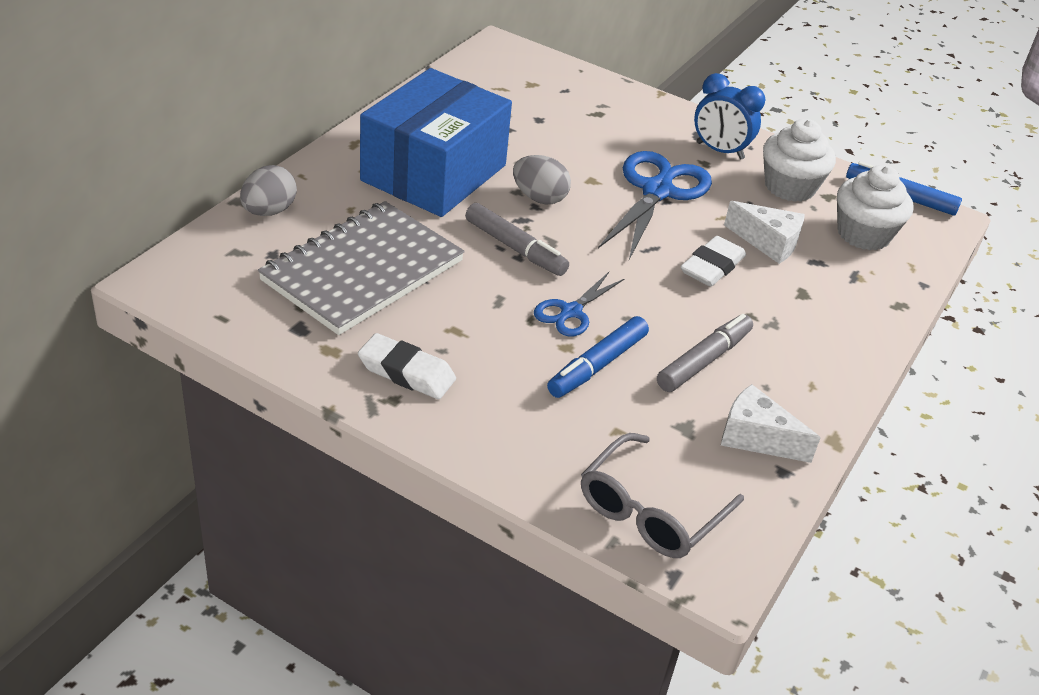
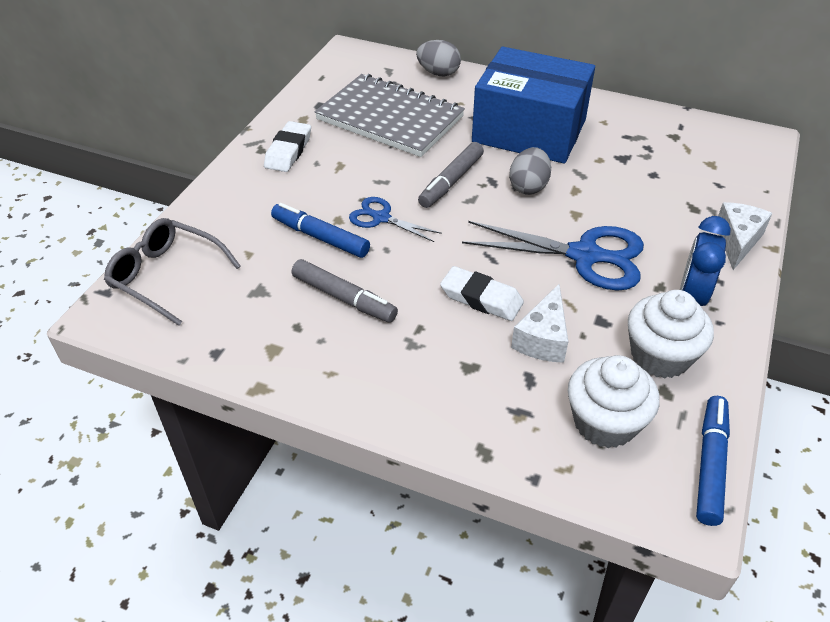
camera: 85 degrees right, 5 degrees up
(756, 437) = (253, 334): white cheese -> white cheese (737, 241)

